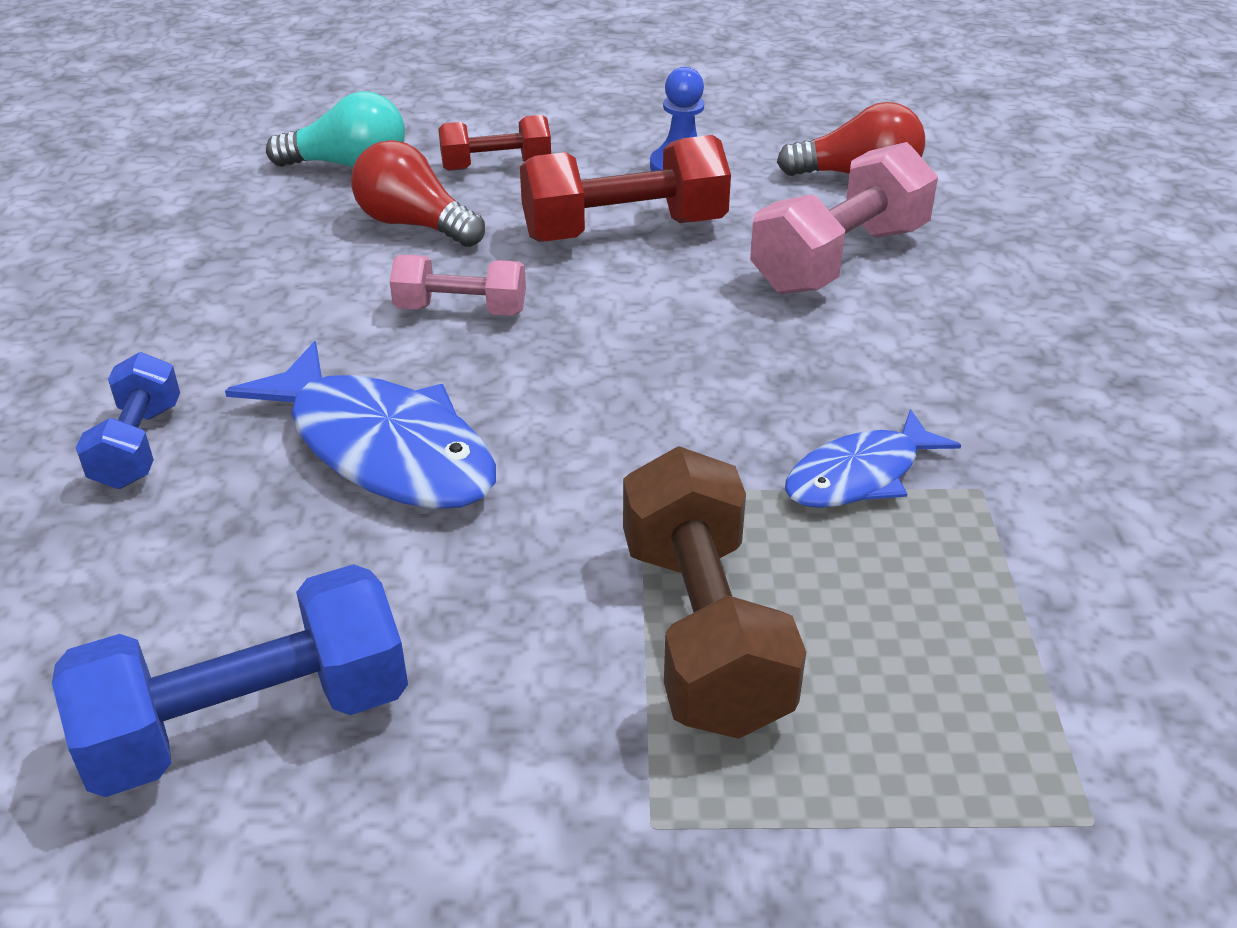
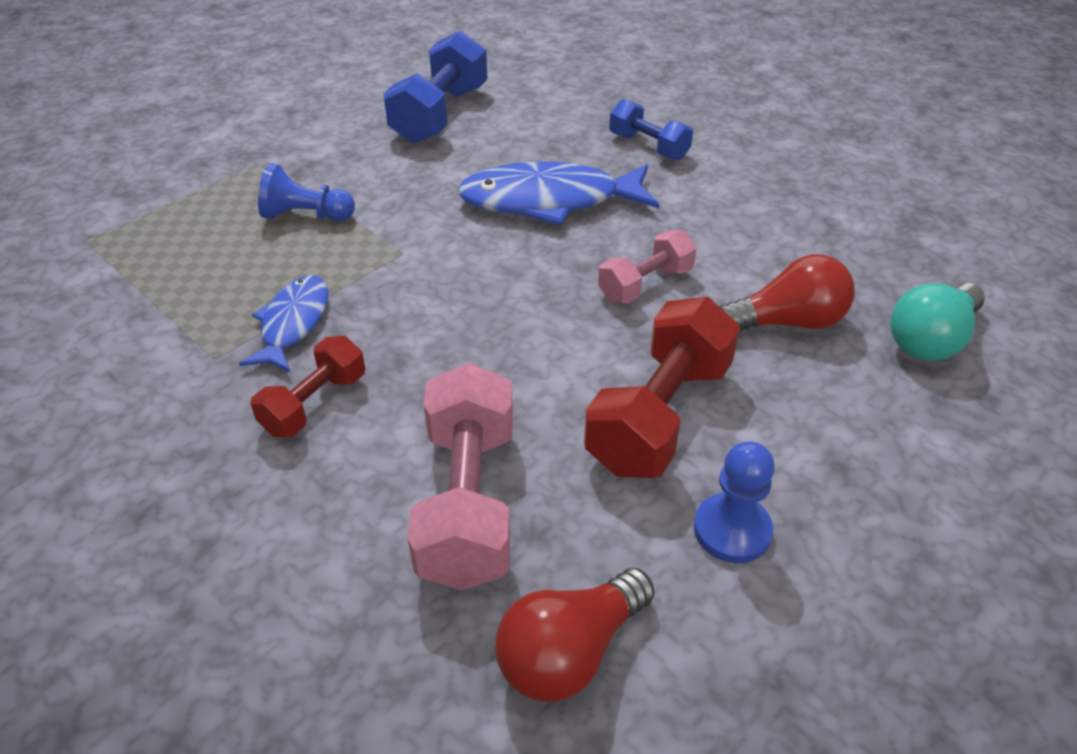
camera: 135 degrees right, 5 degrees up
(496, 166) = (853, 415): red dumbbell -> red dumbbell (315, 403)
(703, 632) = (306, 216): brown dumbbell -> blue pawn

